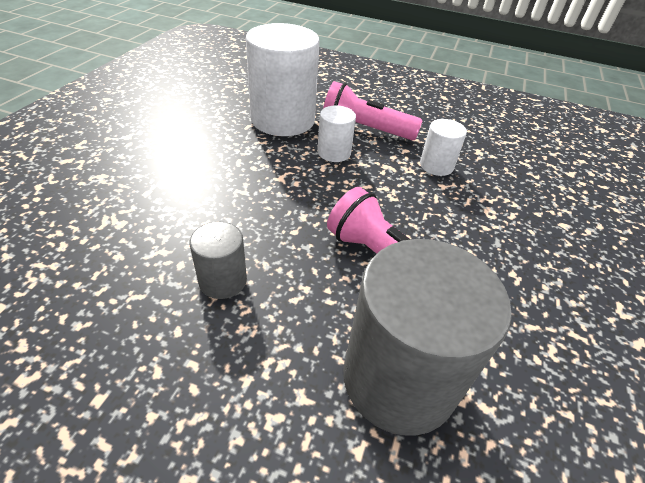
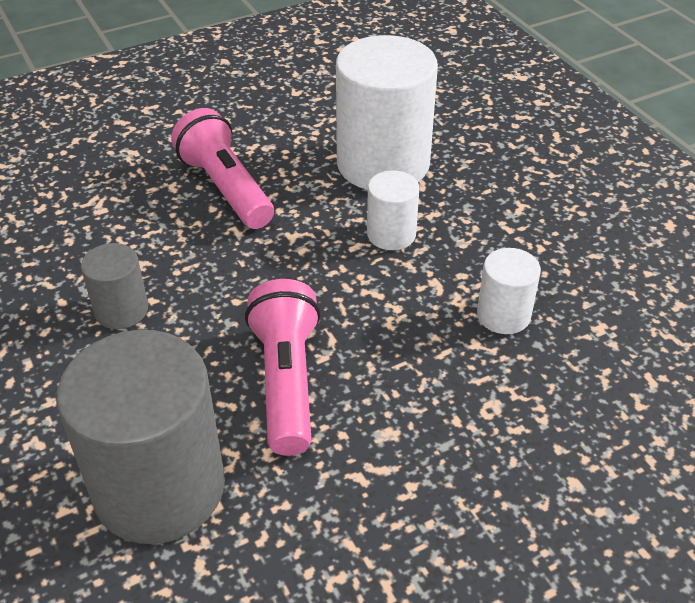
camera: 45 degrees right, 0 degrees up
(365, 129) = (472, 222): pink flashlight -> pink flashlight (226, 188)

